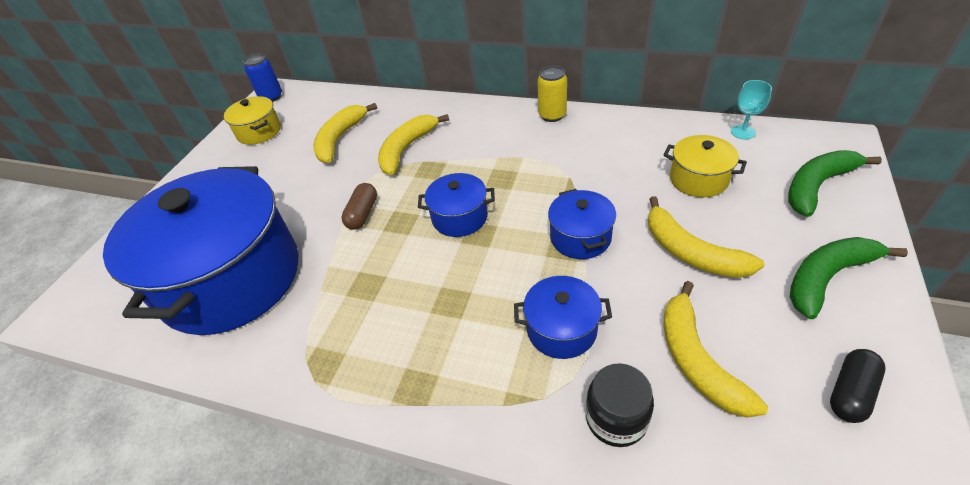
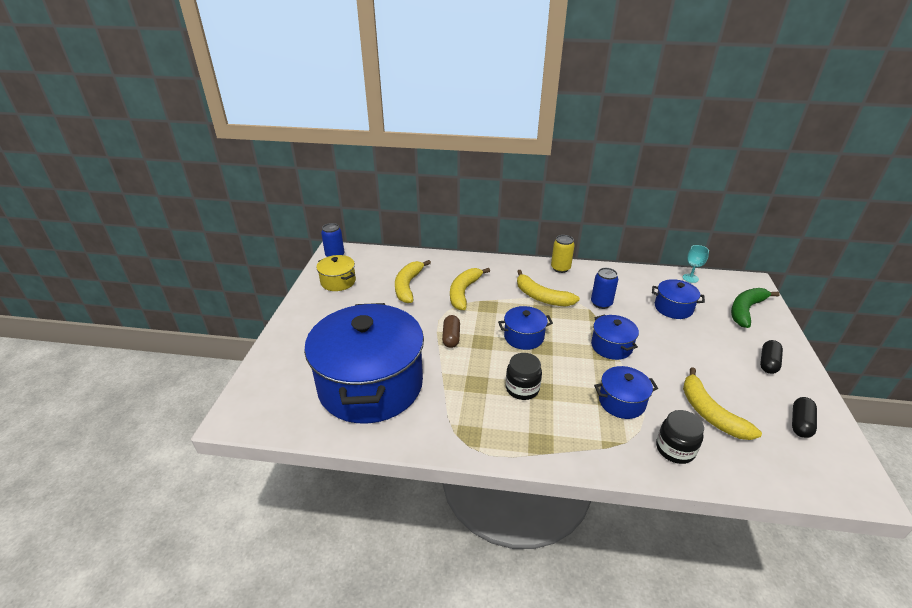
camera: 15 degrees left, 10 degrees down
(425, 297) = (522, 389): none -> black jar
(590, 169) = (601, 303): none -> blue can
(691, 252) = (684, 352): yellow banana -> yellow banana (541, 297)
(698, 179) = (673, 308): yellow pot -> blue pot
(827, 278) = (768, 363): green banana -> black capsule

